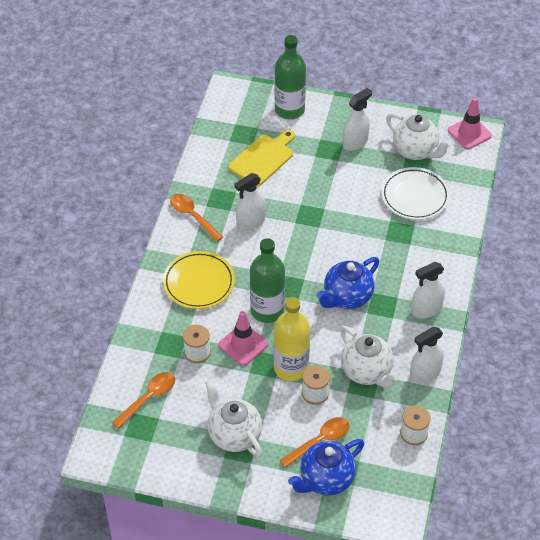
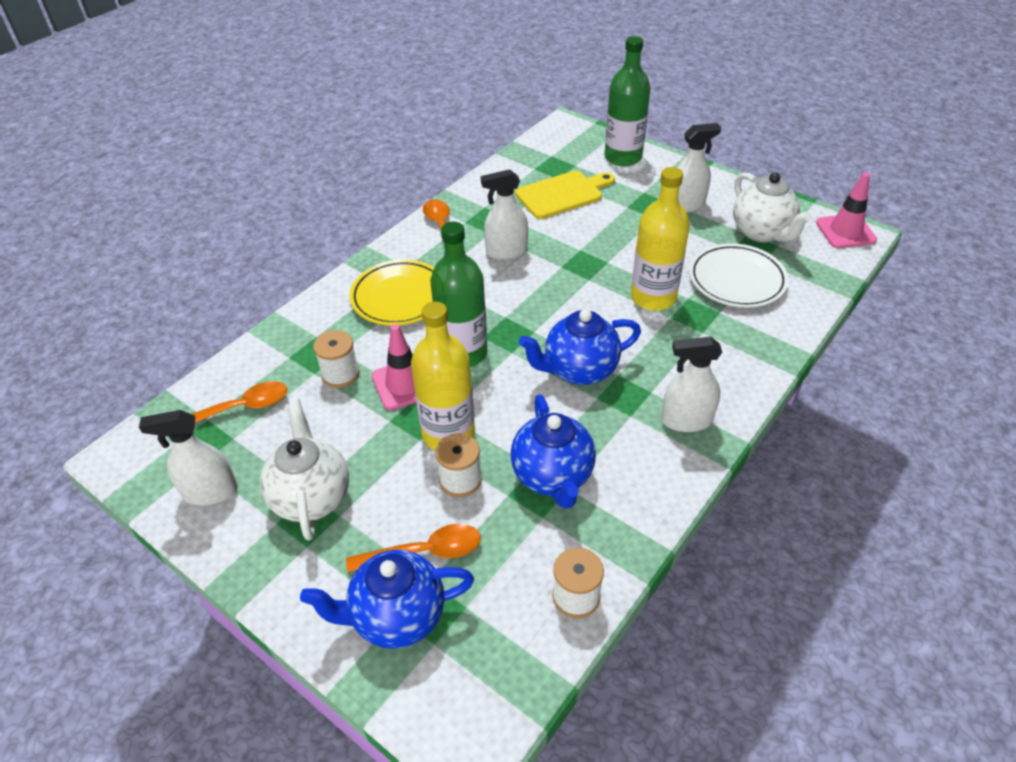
camera: 25 degrees right, 5 degrees down
(367, 228) = (653, 297): none -> yellow bottle
(367, 372) = (553, 476): white teapot -> blue teapot
(425, 374) = (640, 510): white spray bottle -> white spray bottle (210, 492)

